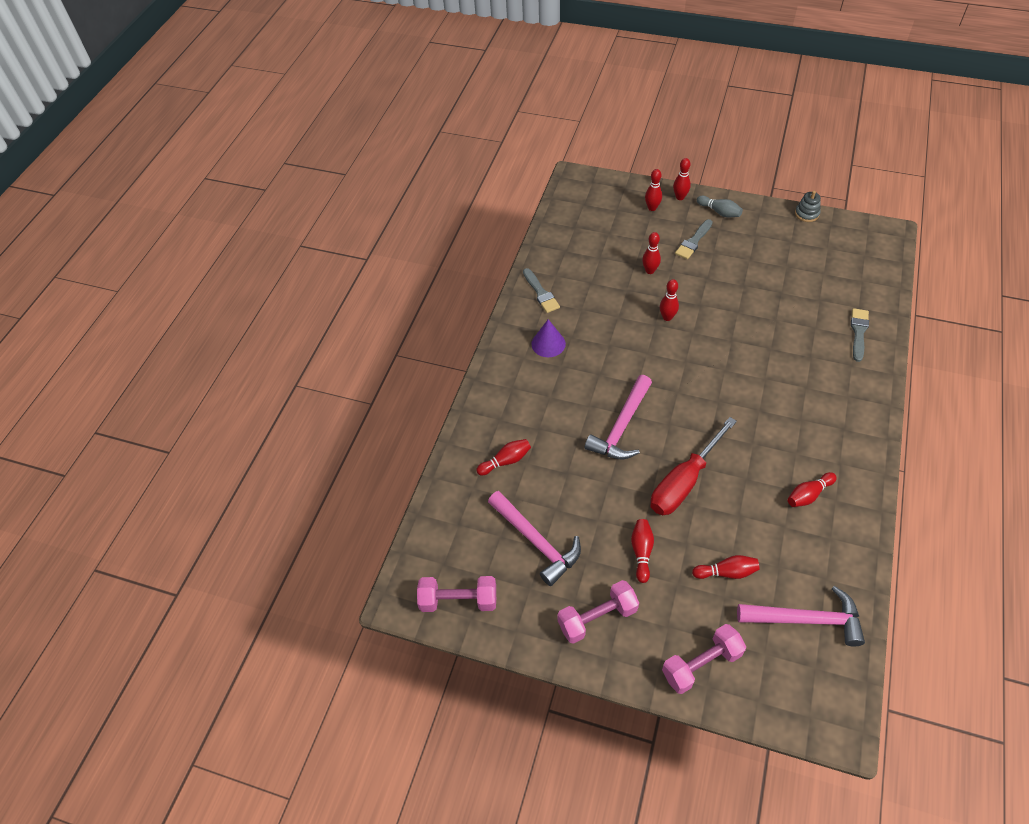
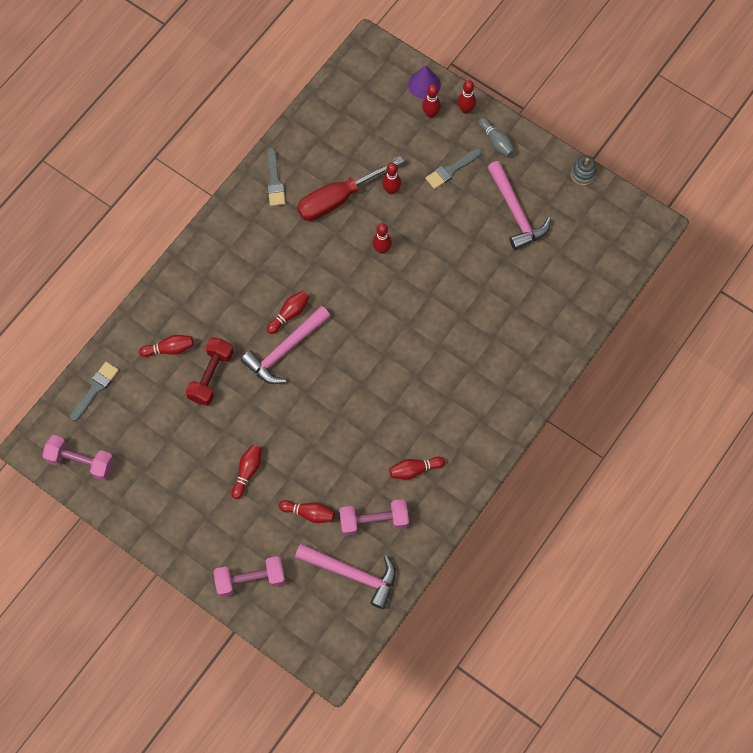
camera: 15 degrees right, 15 degrees up
(536, 542) = (164, 433): pink hammer -> pink hammer (516, 212)
(548, 344) = (257, 241): purple cone -> purple cone (424, 84)
(559, 473) = (211, 376): none -> red dumbbell
(597, 618) = (186, 514): pink dumbbell -> pink dumbbell (374, 521)
(609, 395) = (289, 314): none -> red bowling pin
(684, 482) = (314, 421): red screwdriver -> red screwdriver (338, 199)
(858, 332) = (553, 327): grey brush -> grey brush (95, 389)

